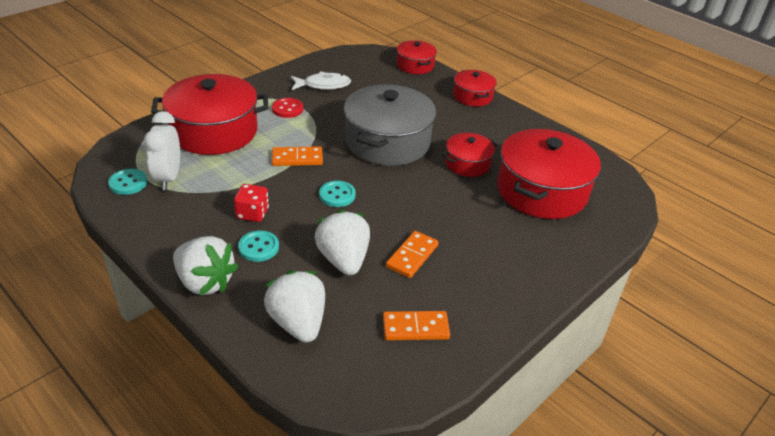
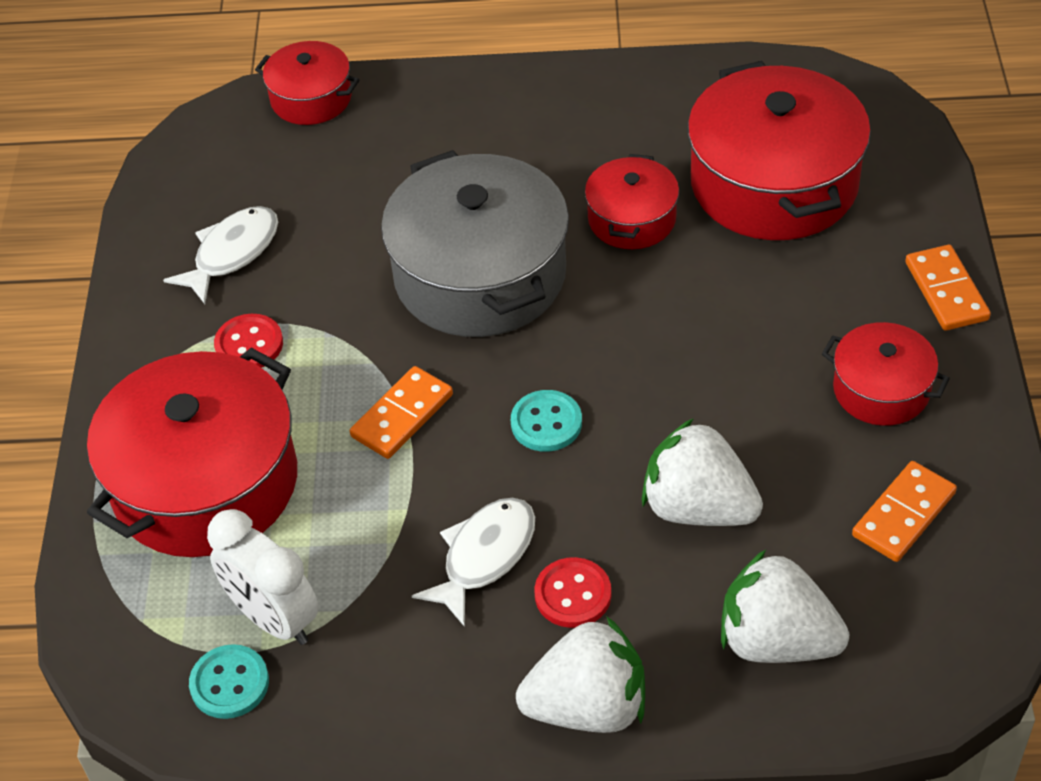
camera: 40 degrees left, 10 degrees up
(252, 213) = (484, 556): red dice -> white fish
(258, 247) = (573, 594): turquoise button -> red button
(412, 256) = (765, 424): orange domino -> orange domino (946, 291)
(472, 96) = (476, 92): red pot -> red pot (881, 389)

